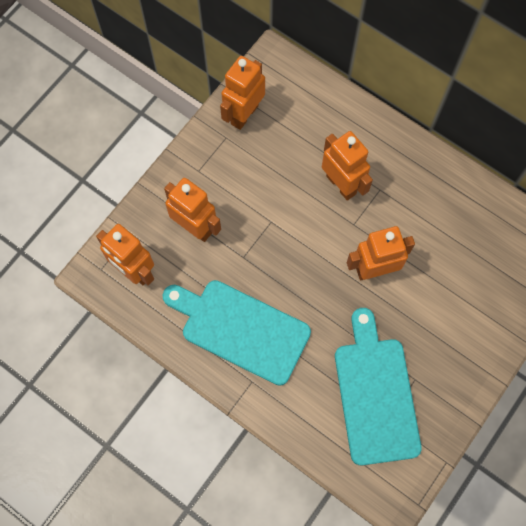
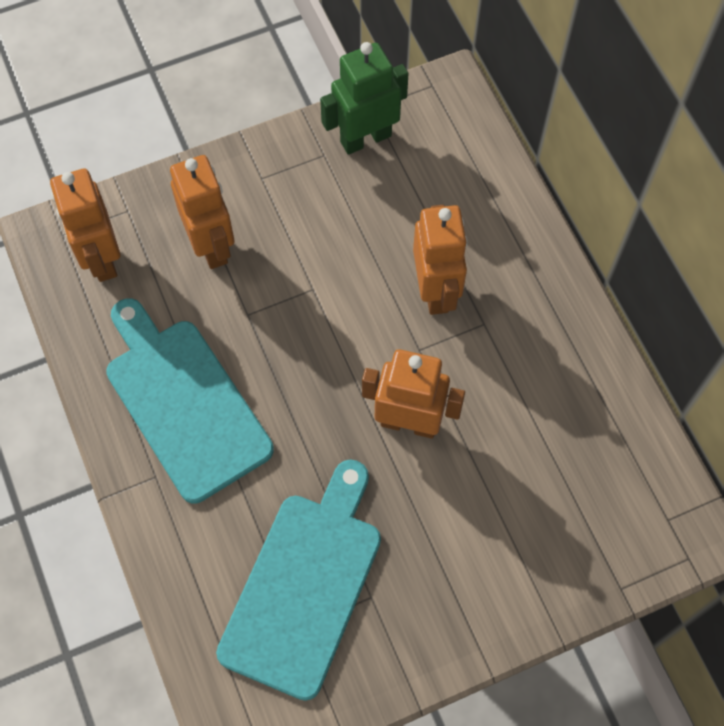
camera: 30 degrees right, 5 degrees down
(244, 114) = (365, 138): orange robot -> green robot

